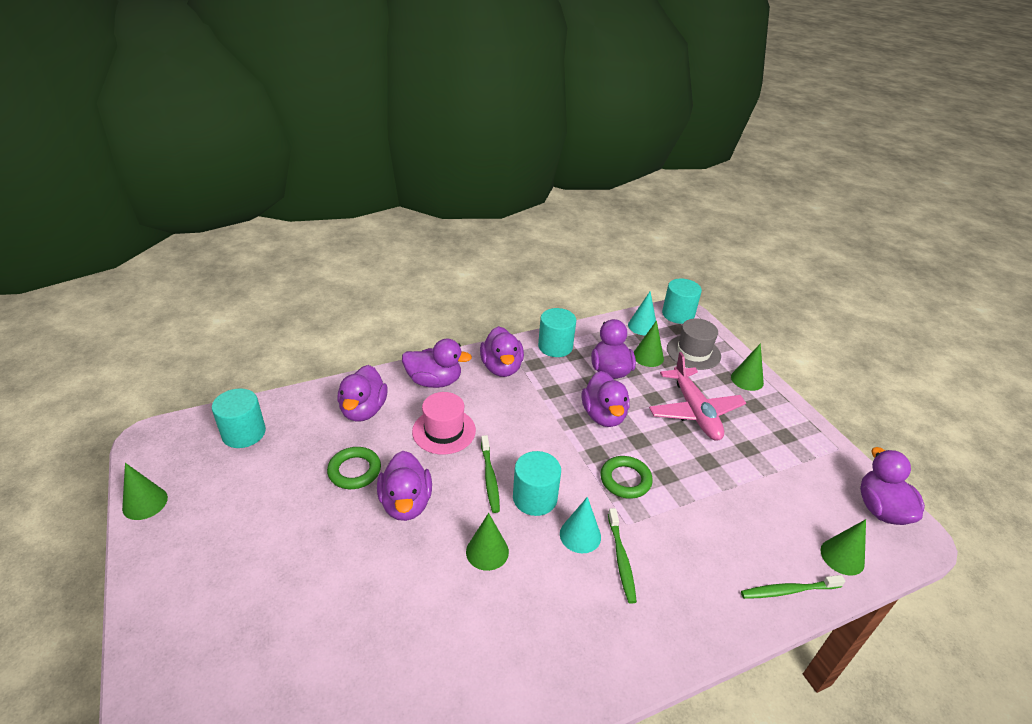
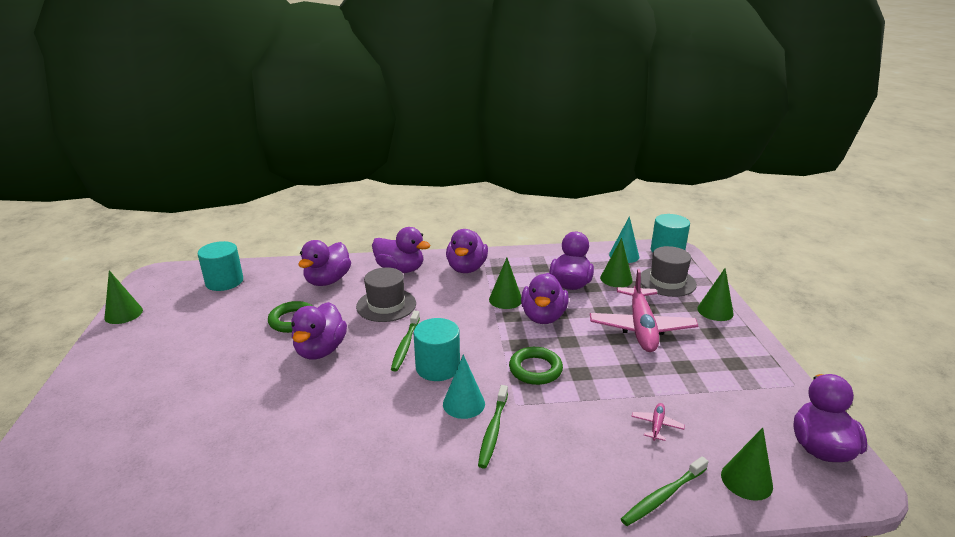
camera: 20 degrees right, 10 degrees down
(444, 431) = (386, 305): pink hat -> grey hat
(487, 551) = (368, 398): green cone -> green cone (505, 299)
(555, 346) = (527, 260): turquoise cylinder -> none
(753, 518) = (656, 425): none -> pink plane
(788, 590) = (663, 496): green toothbrush -> green toothbrush turned 45 degrees counterclockwise

